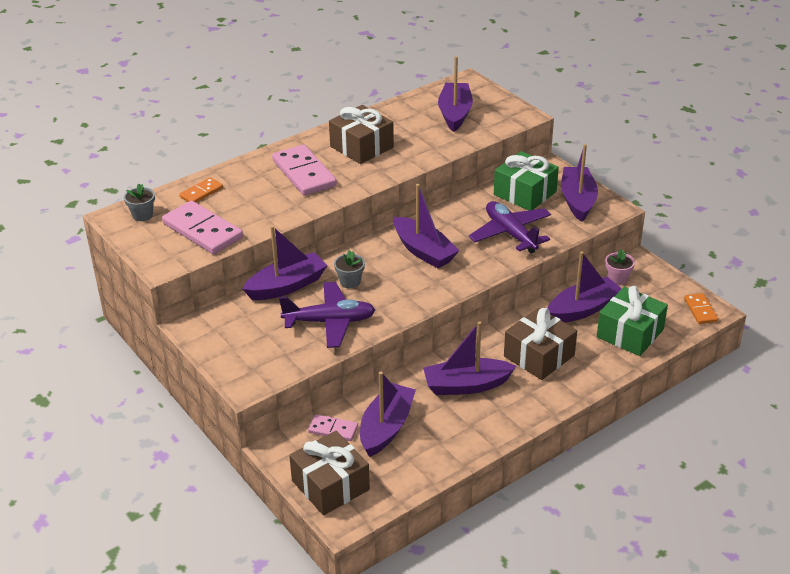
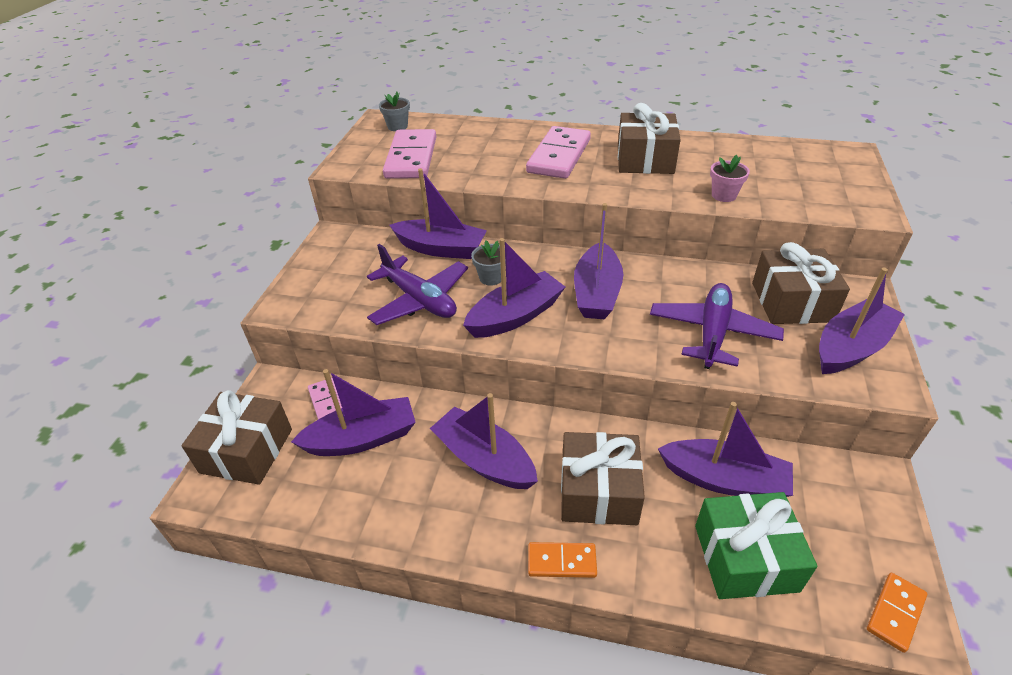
camera: 50 degrees right, 5 degrees up
(201, 193) = (461, 131): orange domino -> orange domino (562, 562)
(455, 114) = (789, 174): purple boat -> purple boat (515, 316)
(525, 193) = (792, 302): green gift -> brown gift
(617, 279) = (819, 477): pink flower pot -> pink flower pot (724, 195)

